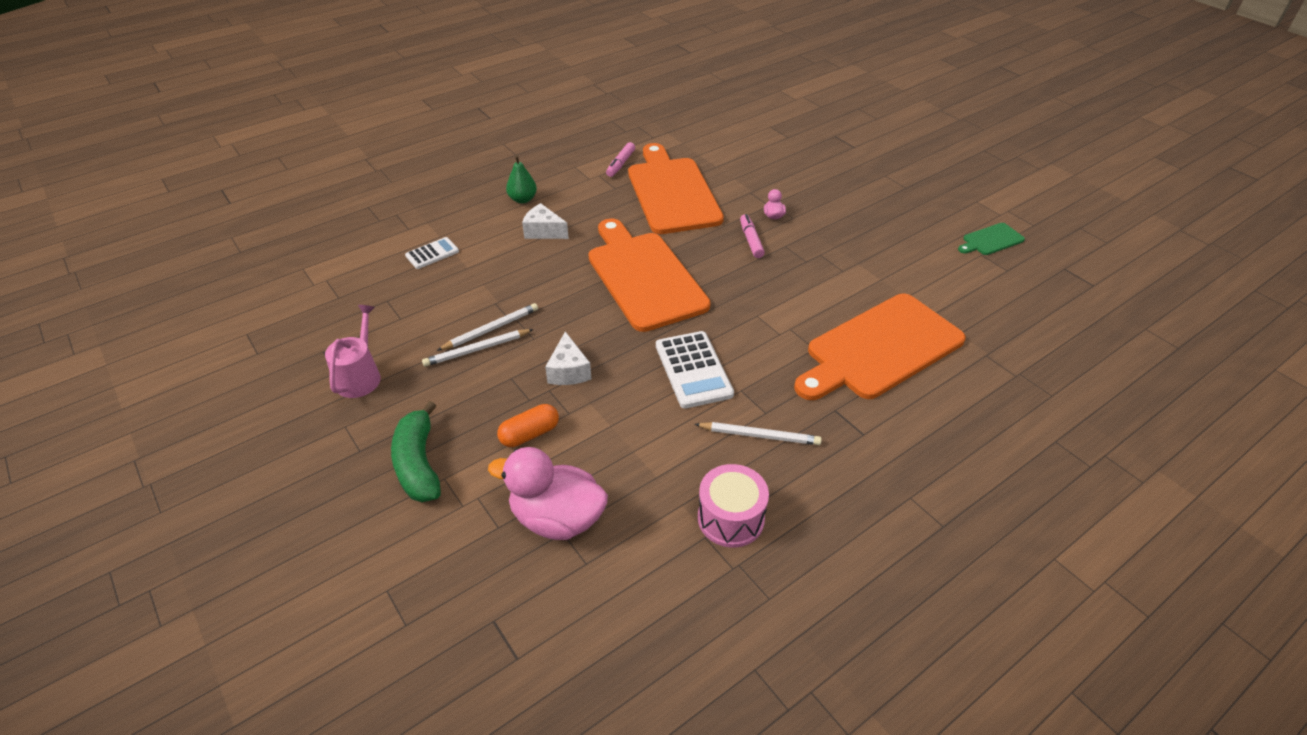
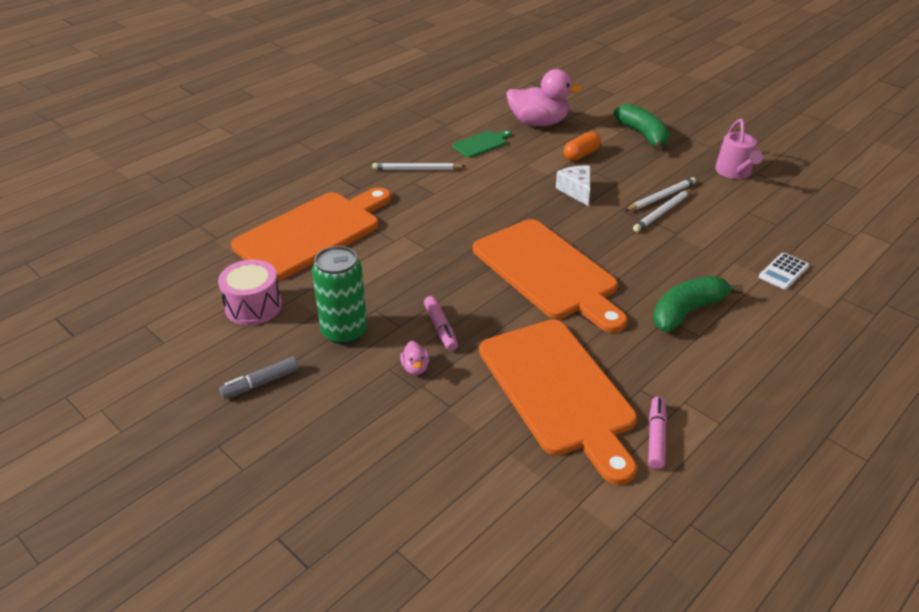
camera: 170 degrees right, 5 degrees down
(522, 199) = (747, 353): green pear -> none
(543, 231) = (687, 311): white cheese -> green banana
(693, 370) = (475, 201): white calculator -> none
(730, 518) = (432, 132): pink drum -> pink drum (253, 306)
(831, 246) = (344, 332): none -> green can
(889, 218) = (261, 383): none -> grey marker
(991, 240) = (139, 364): green cutting board -> green cutting board (481, 144)

